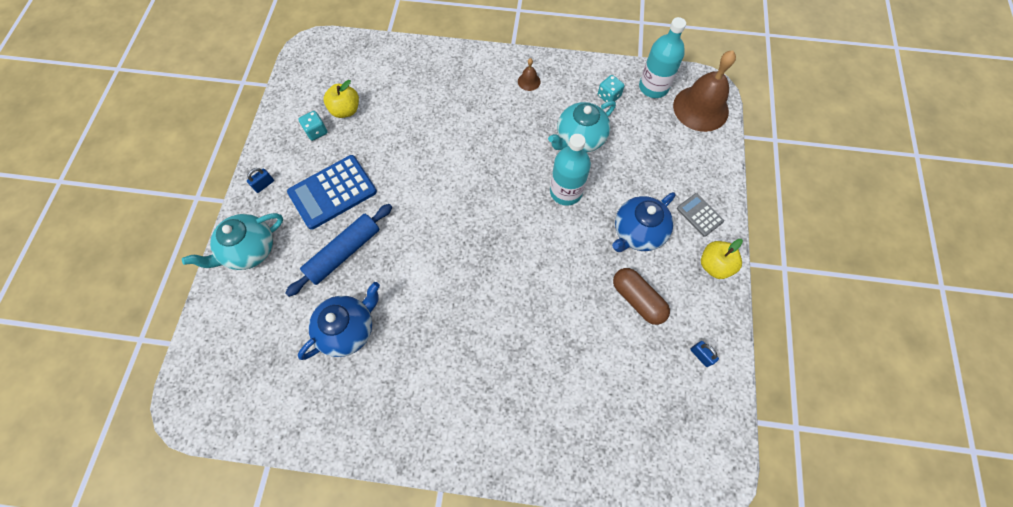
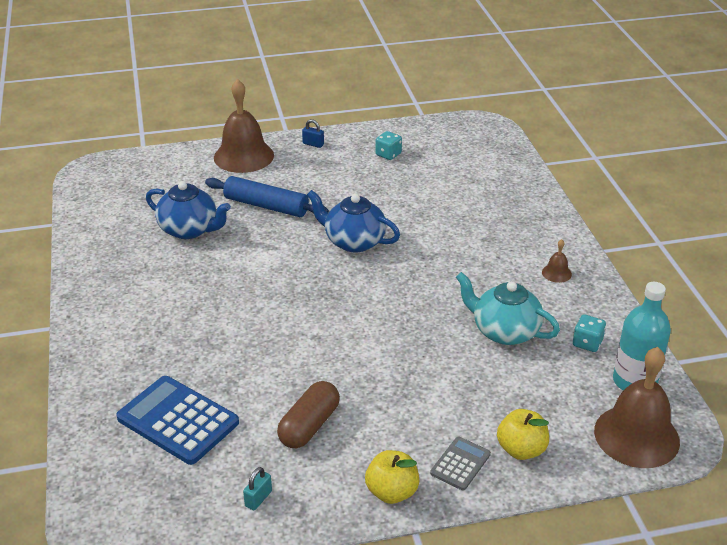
camera: 70 degrees right, 30 degrees down
(249, 250) = (243, 156): turquoise teapot -> brown bell
(332, 192) = (327, 182): blue calculator -> blue calculator (178, 420)
(346, 110) = (424, 164): yellow apple -> yellow apple (521, 449)
(566, 192) = (422, 336): turquoise bottle -> none
(637, 232) = (401, 408): blue teapot -> blue teapot (353, 241)
(701, 355) = (258, 498): blue padlock -> turquoise padlock

